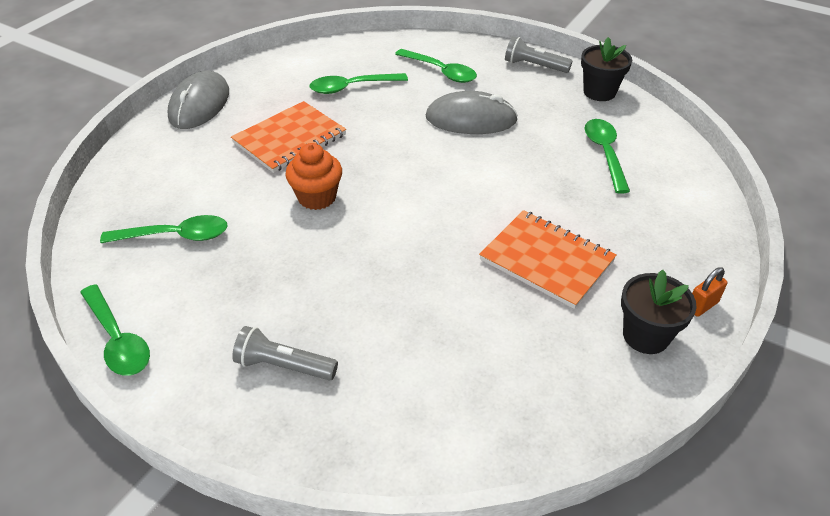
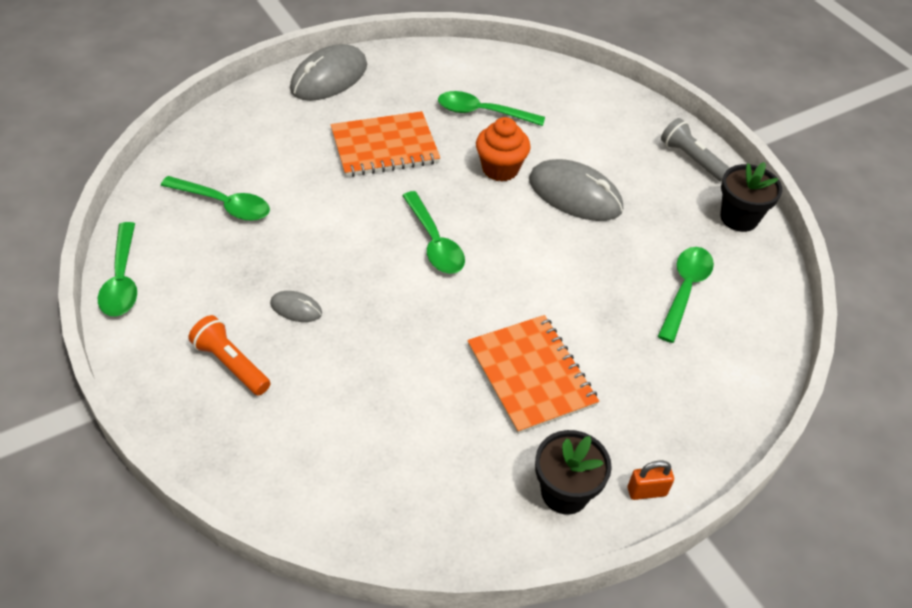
camera: 25 degrees right, 5 degrees up
(284, 366) = (231, 364): grey flashlight -> orange flashlight
(309, 293) = (296, 308): none -> grey mouse
(317, 197) = (367, 218): orange cupcake -> orange cupcake (500, 169)
(441, 71) = (586, 128): green spoon -> green spoon (434, 242)

